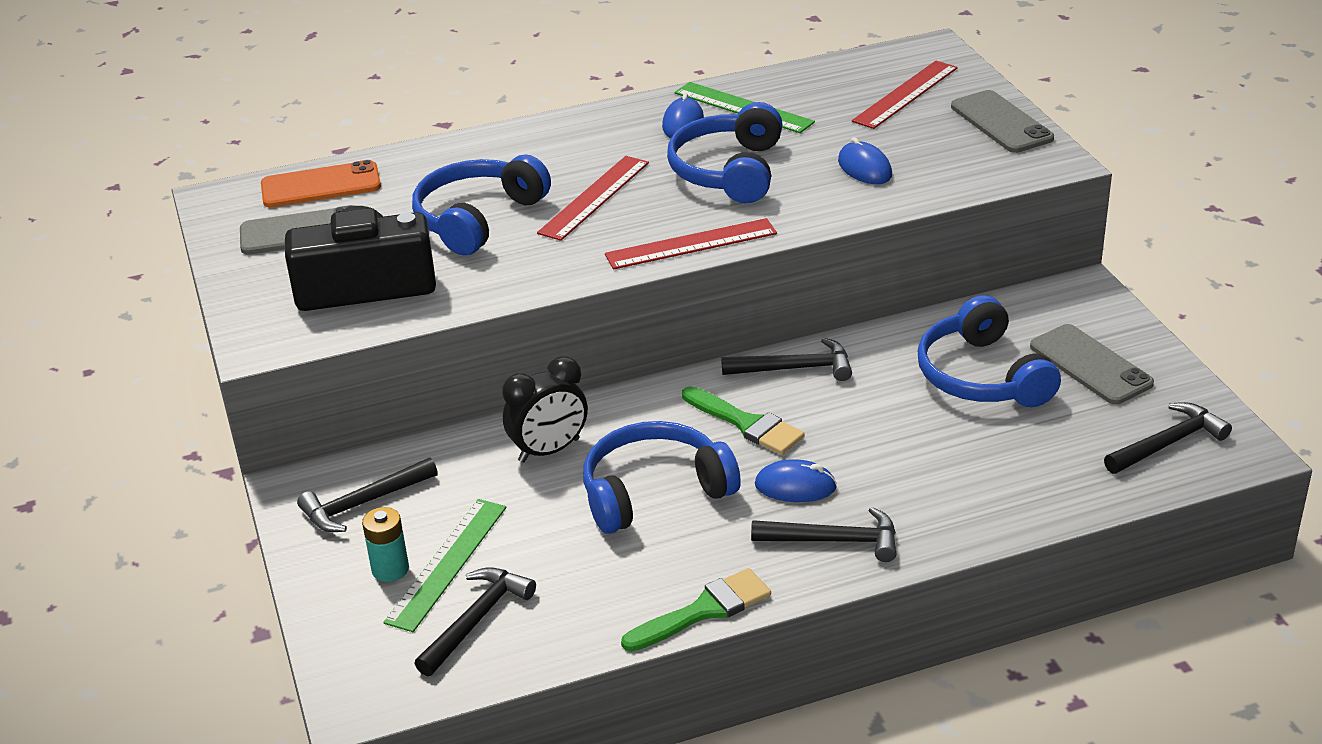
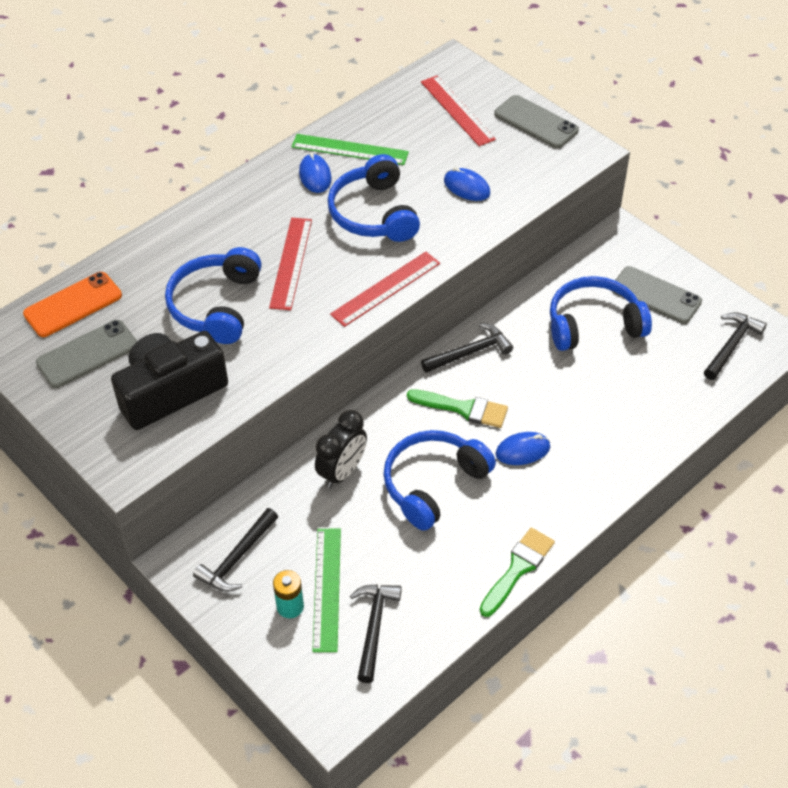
camera: 25 degrees left, 15 degrees up
(834, 540) = (570, 486): black hammer -> none
(905, 94) = (457, 110): red ruler -> red ruler turned 45 degrees counterclockwise
(981, 376) = (593, 324): blue headphones -> blue headphones turned 120 degrees clockwise

